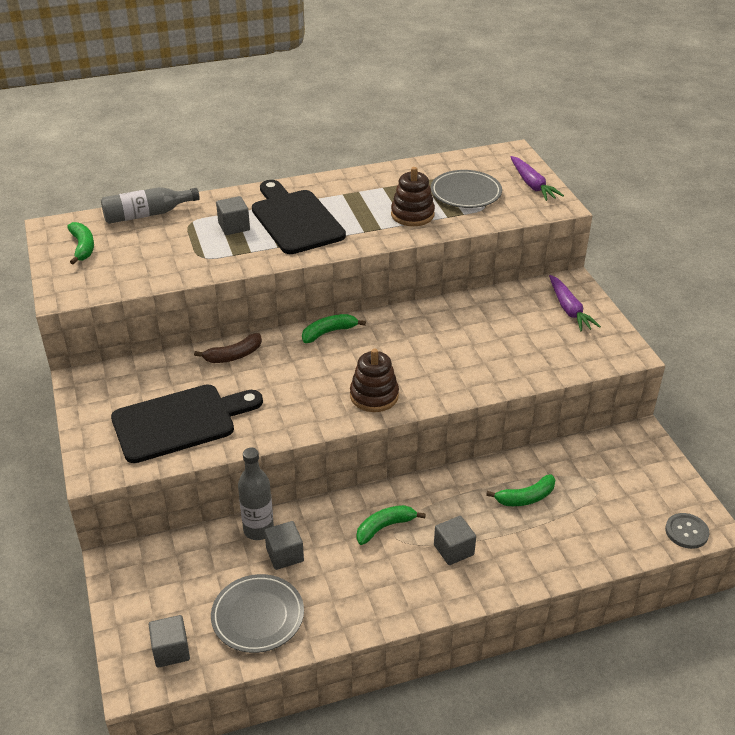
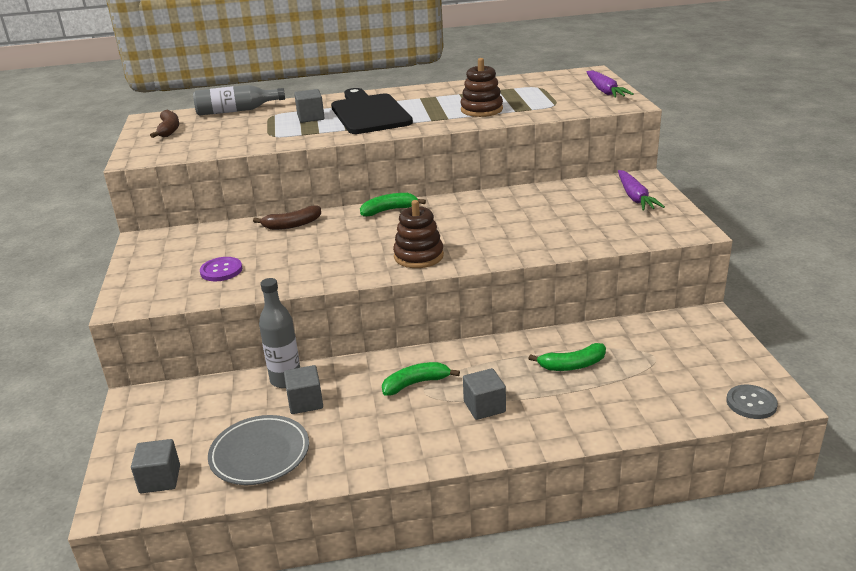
camera: 10 degrees right, 10 degrees down
(83, 247) = (169, 130): green banana -> brown banana
(180, 422) = (221, 270): black cutting board -> purple button
(465, 193) = (538, 96): grey plate -> none

